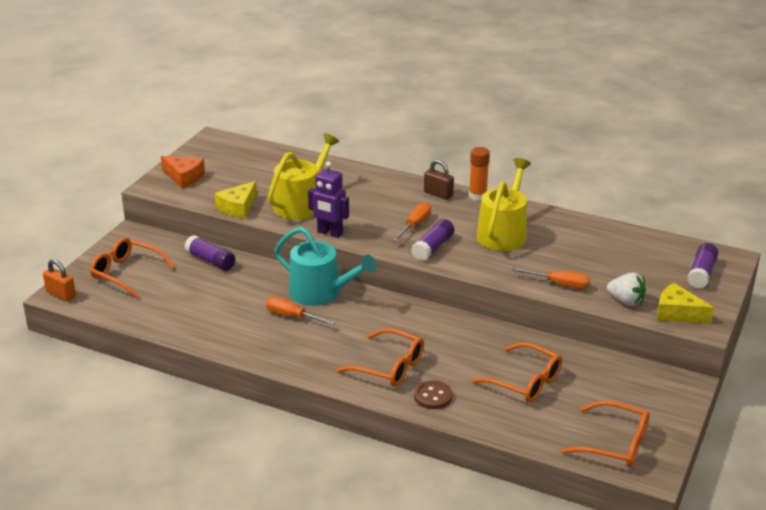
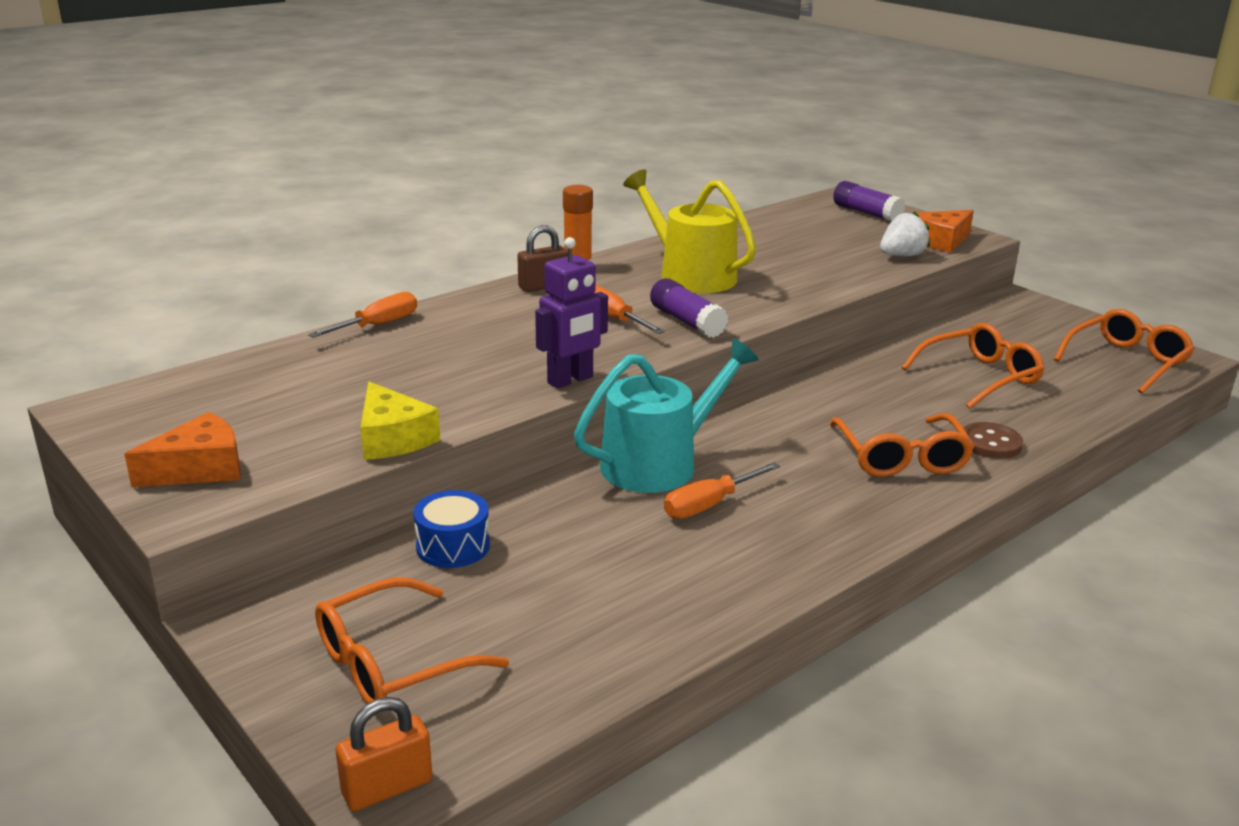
camera: 65 degrees left, 5 degrees down
(210, 261) = (453, 546): purple glue stick -> blue drum
(301, 204) = (449, 382): yellow watering can -> none
(388, 366) = (900, 457): orange glasses -> orange glasses turned 120 degrees clockwise
(560, 284) = (841, 276): orange screwdriver -> orange screwdriver (378, 325)
(677, 313) = (941, 241): yellow cheese -> orange cheese

